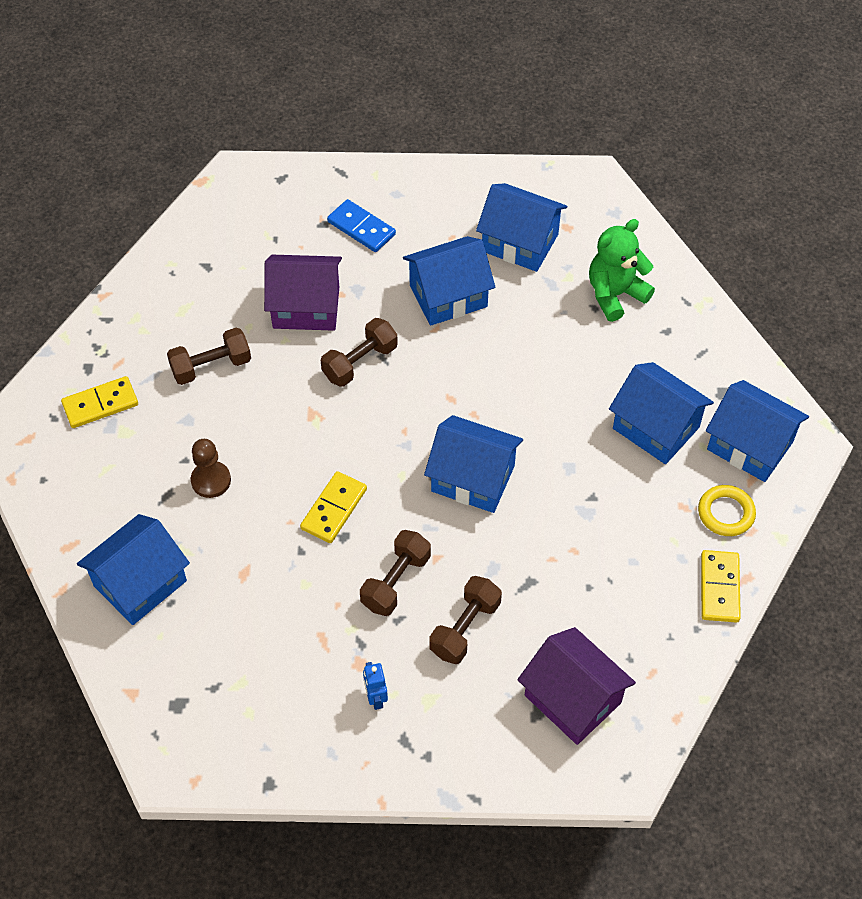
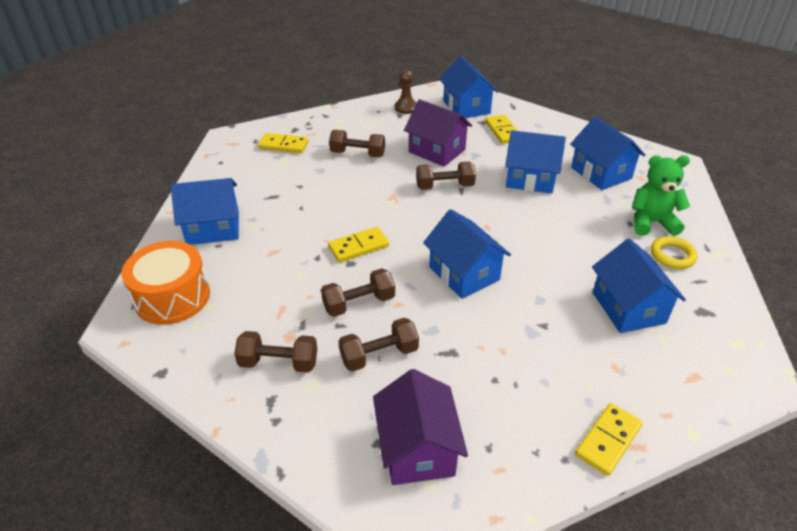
camera: 35 degrees right, 15 degrees down
(189, 698) = (172, 297): none -> orange drum
(211, 480) = (303, 201): brown pawn -> brown pawn (406, 108)
(361, 228) = (503, 131): blue domino -> yellow domino
(376, 698) = (279, 362): blue robot -> brown dumbbell
(726, 513) = (651, 390): yellow ring -> yellow ring (672, 255)
(750, 445) = (704, 355): blue house -> blue house (466, 107)

